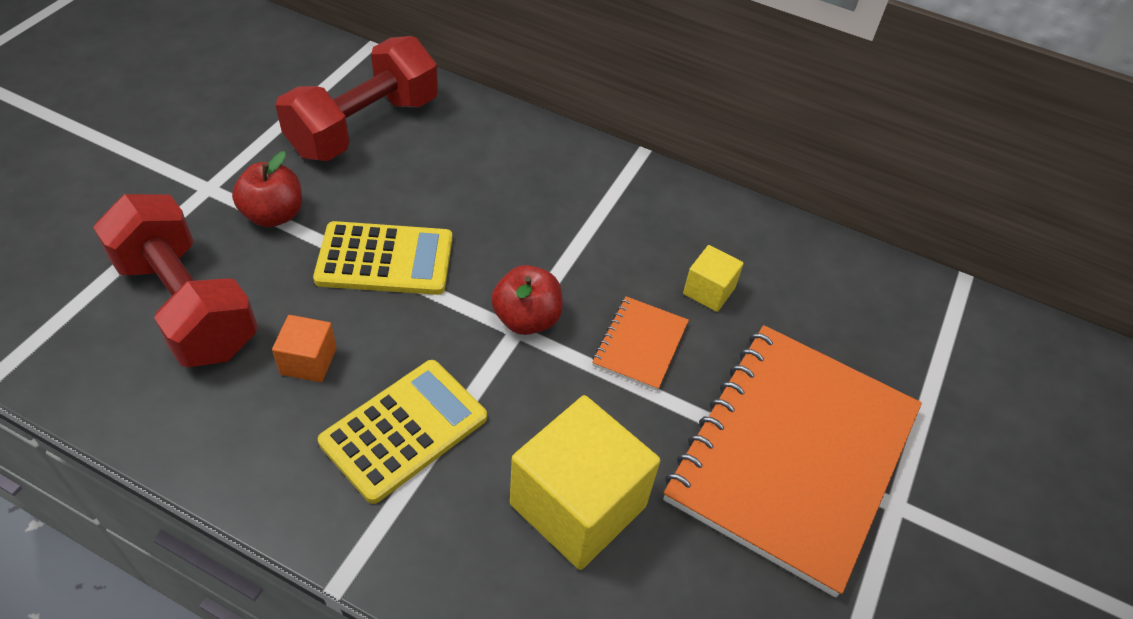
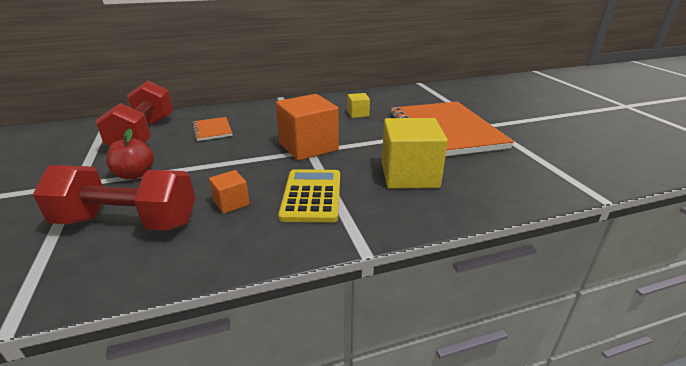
camera: 40 degrees left, 20 degrees down
(385, 259) = (219, 161): yellow calculator -> none
(527, 319) = (308, 147): red apple -> orange cube
(640, 344) = (359, 133): orange notebook -> orange notebook (212, 130)

